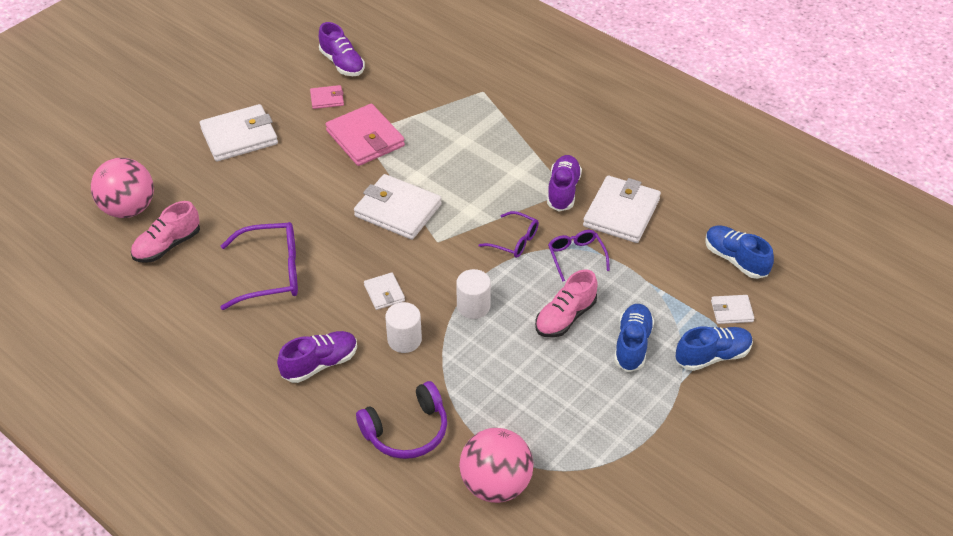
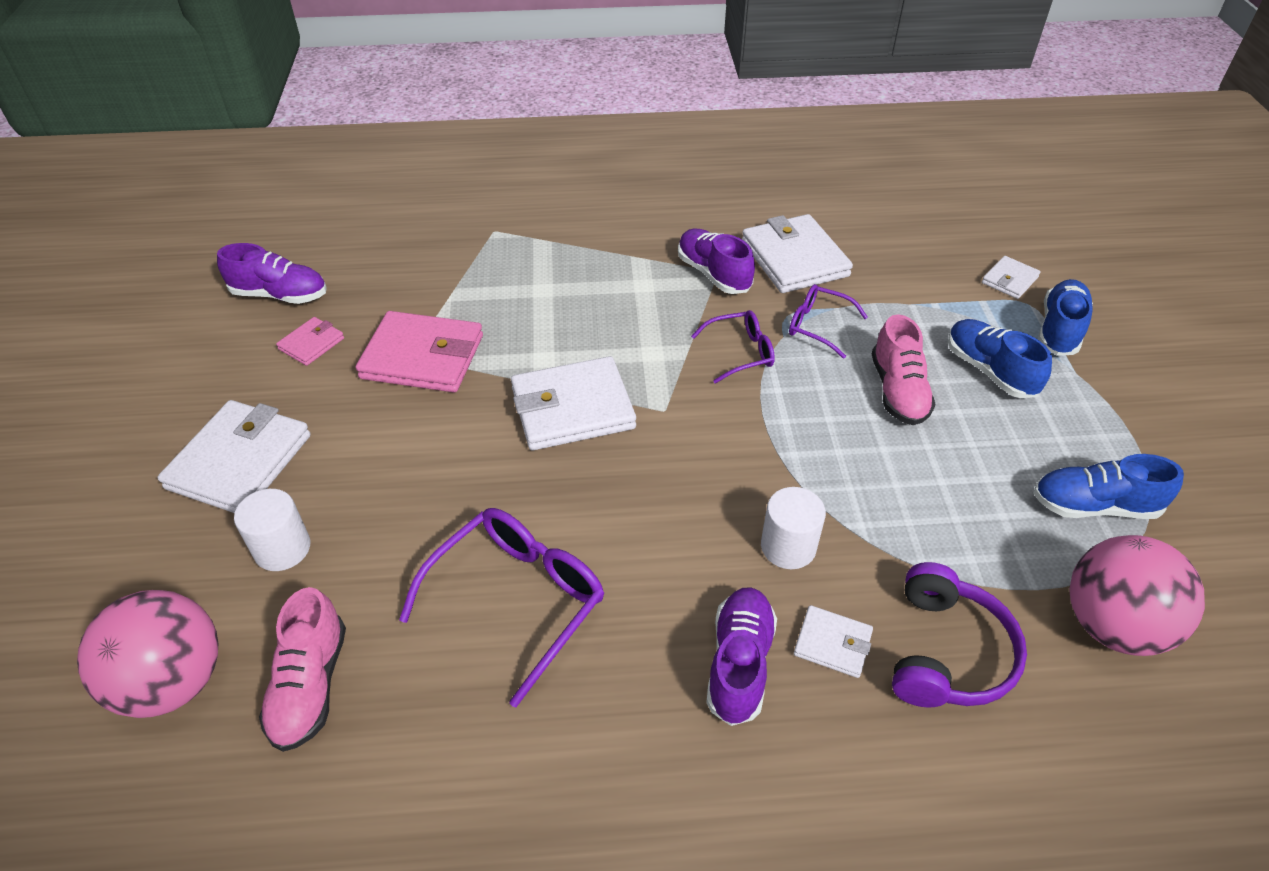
camera: 45 degrees left, 0 degrees up
(384, 293) = (689, 512): white wallet -> white wallet (832, 644)
(473, 306) = (801, 450): white cylinder -> white cylinder (282, 548)
(735, 260) = (943, 235): blue shoe -> blue shoe (1094, 506)

